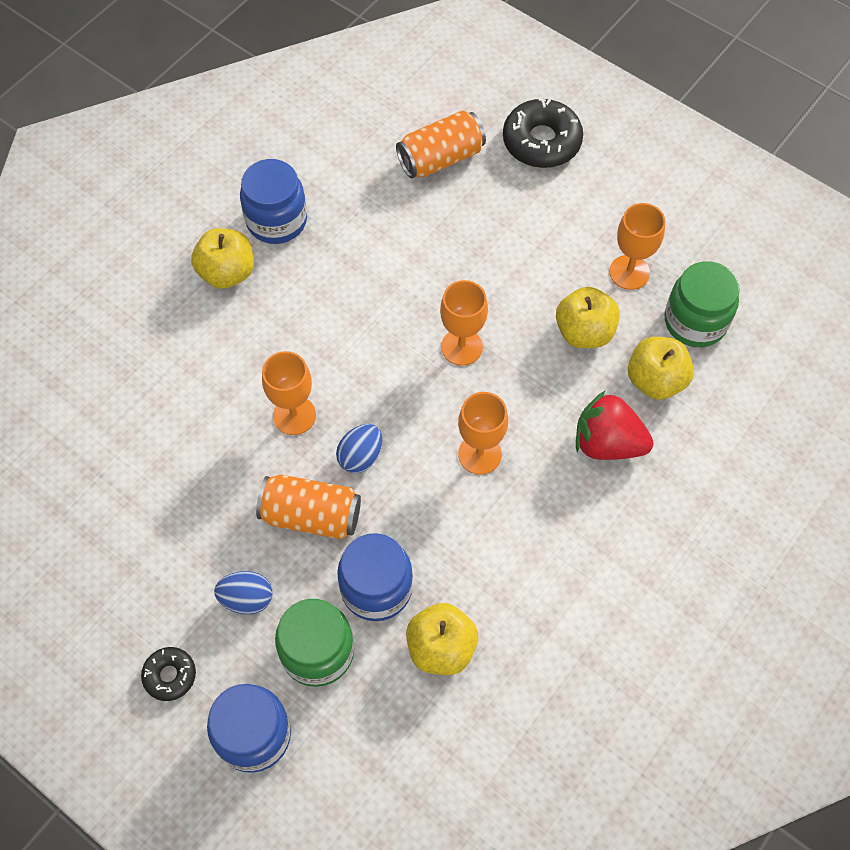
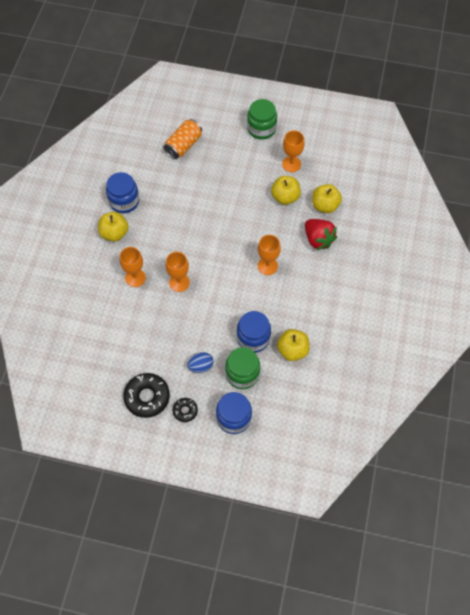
camera: 25 degrees left, 0 degrees up
(311, 515) = (209, 321): orange can -> none
(360, 456) = (217, 288): blue egg -> none
(461, 347) = (236, 224): orange goblet -> orange goblet (135, 278)
(541, 141) = (224, 121): black donut -> black donut (147, 397)
(607, 443) = (318, 239): red strawberry -> red strawberry turned 120 degrees counterclockwise
(695, 321) = (329, 174): green jar -> green jar (261, 129)

